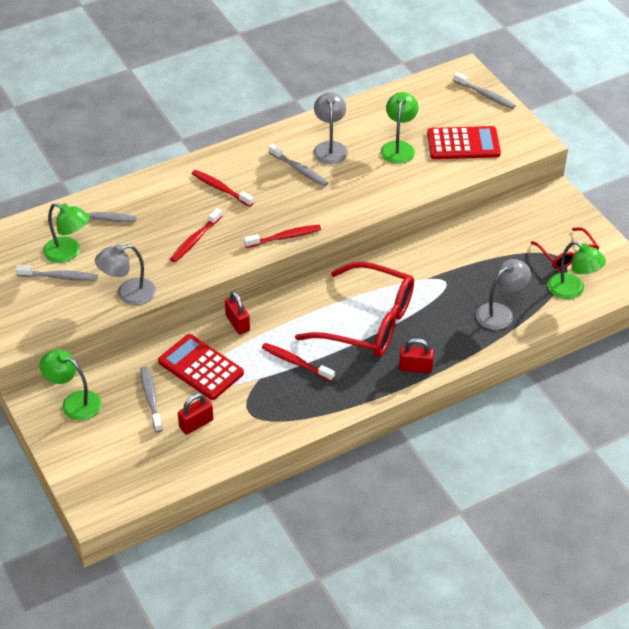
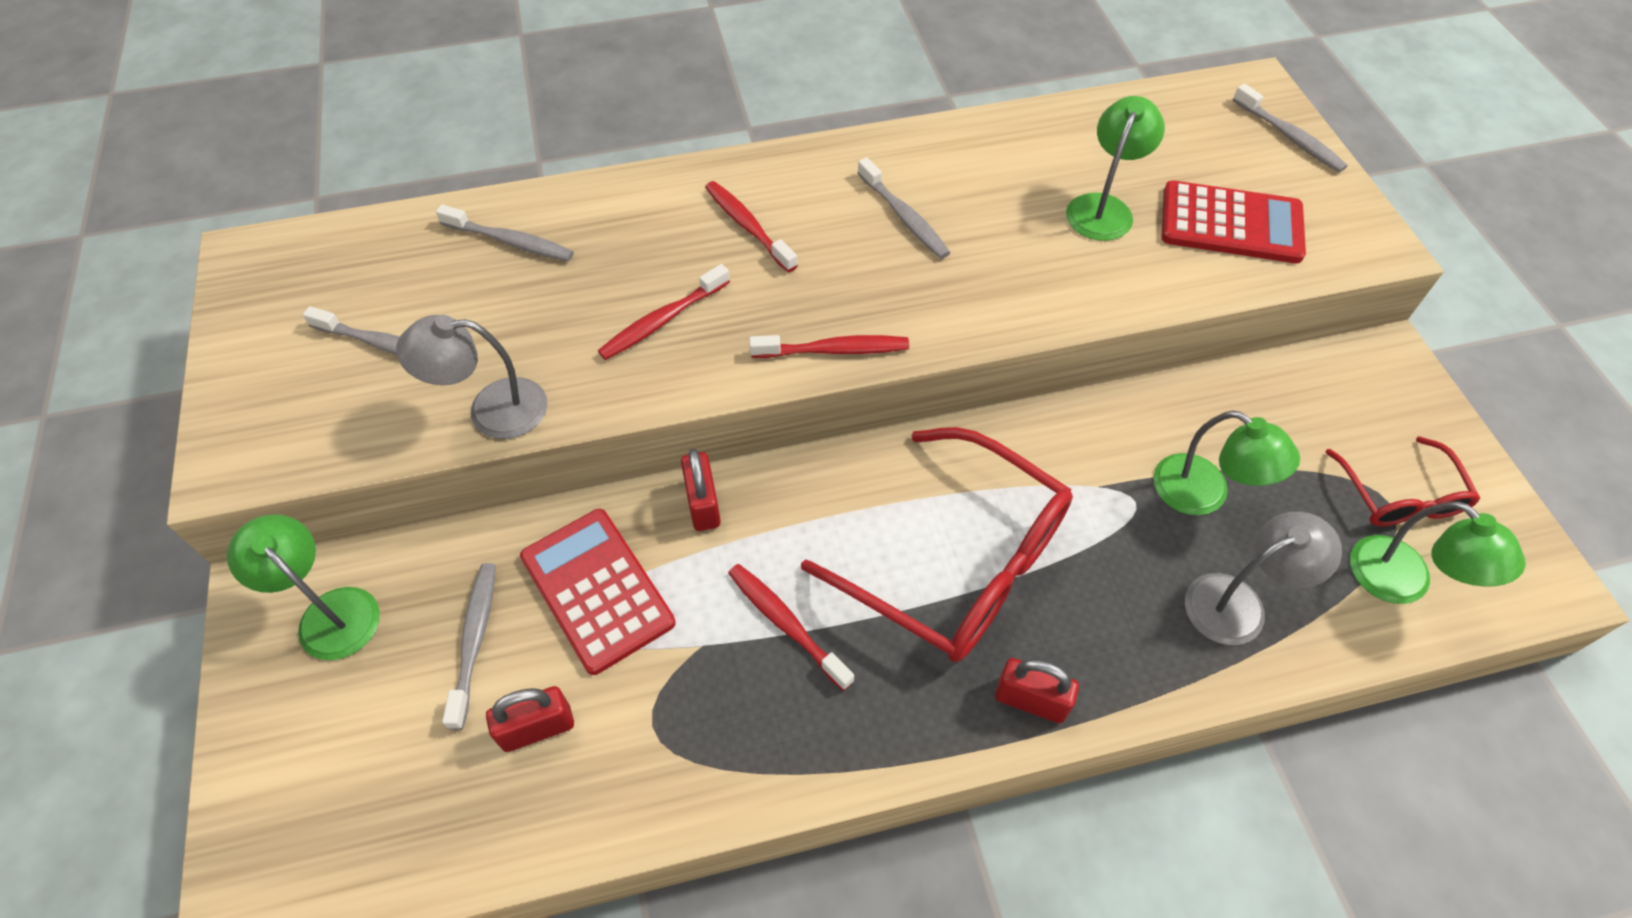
camera: 15 degrees right, 10 degrees up
(68, 253) = (424, 299): green lamp -> green lamp (1204, 494)
(330, 147) = (973, 184): grey lamp -> none

